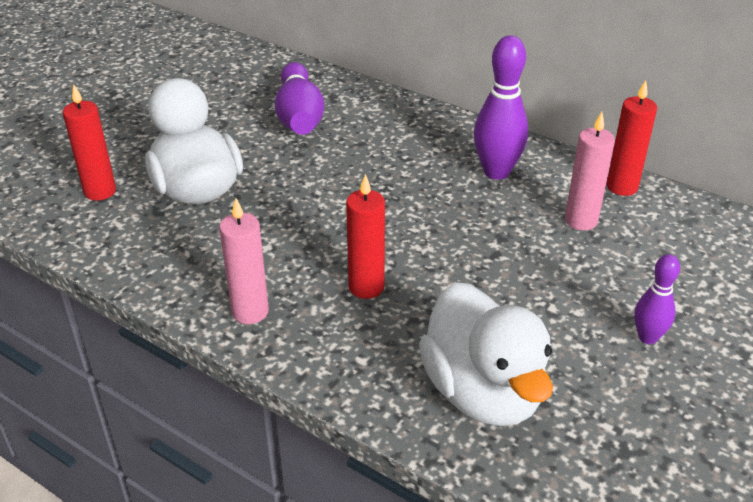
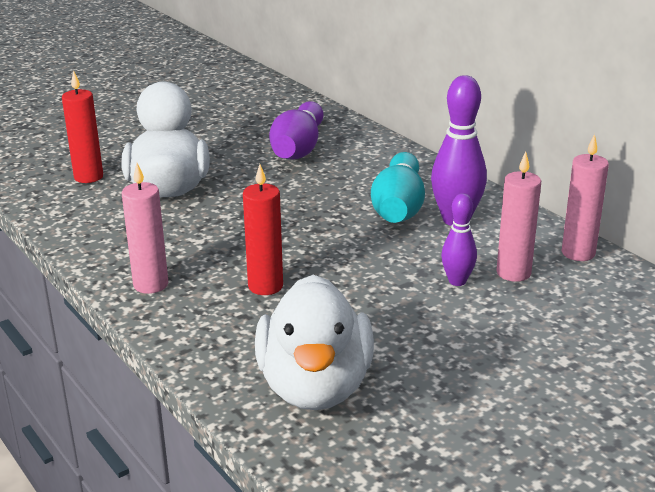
camera: 20 degrees right, 10 degrees down
(436, 168) = (398, 207): none -> turquoise bowling pin
(622, 187) = (578, 253): red candle -> pink candle
(647, 337) = (512, 379): purple bowling pin -> purple bowling pin (457, 281)

